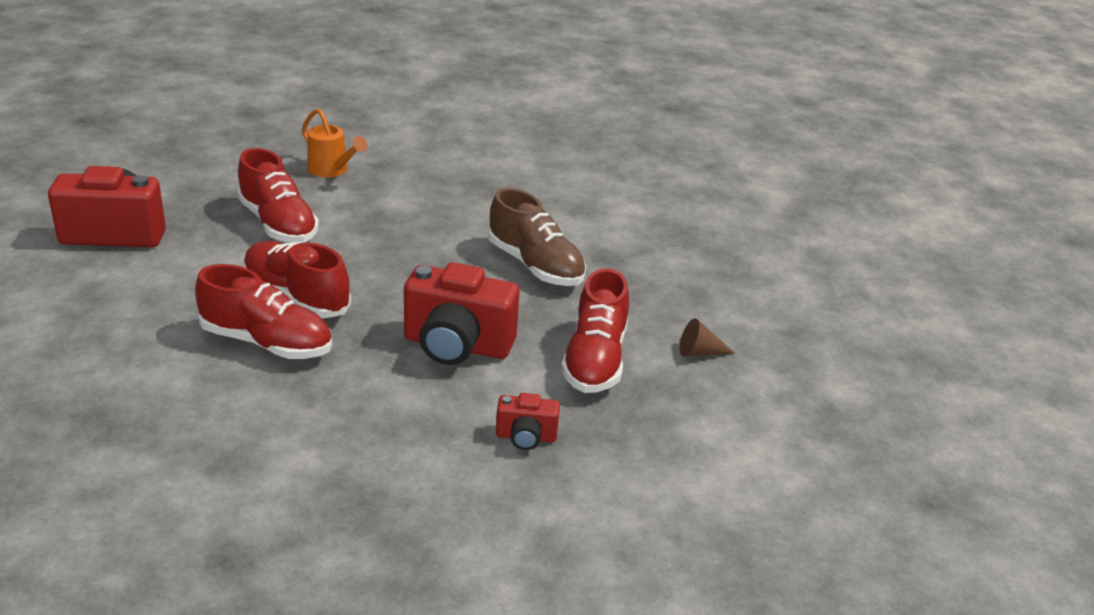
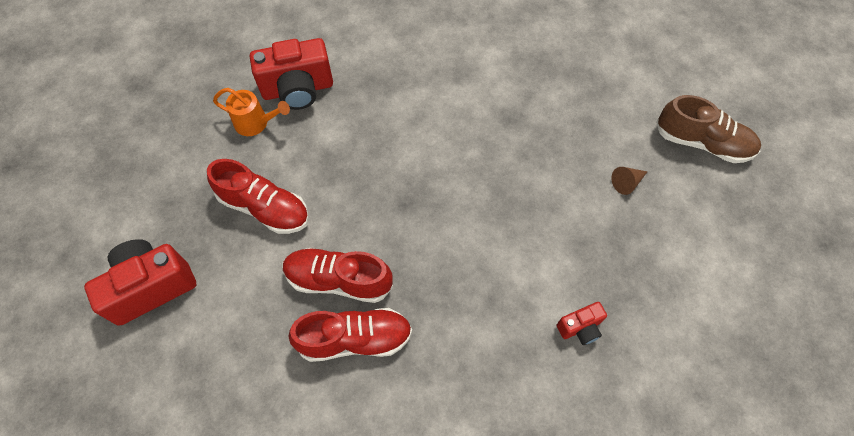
camera: 25 degrees left, 30 degrees up
(457, 346) = (479, 266): red camera -> red camera (298, 89)
(535, 265) = (472, 152): brown shoe -> brown shoe (702, 143)
(595, 360) = (571, 228): red shoe -> none

